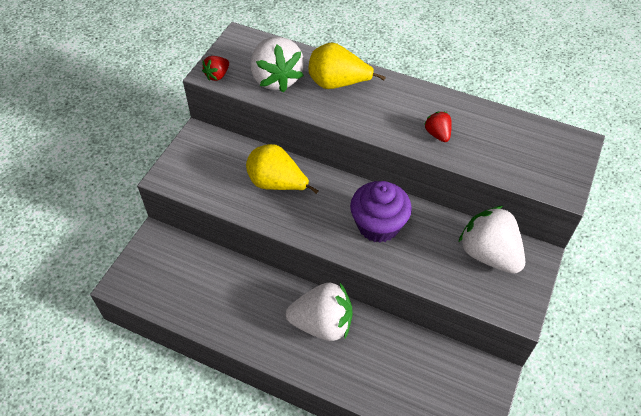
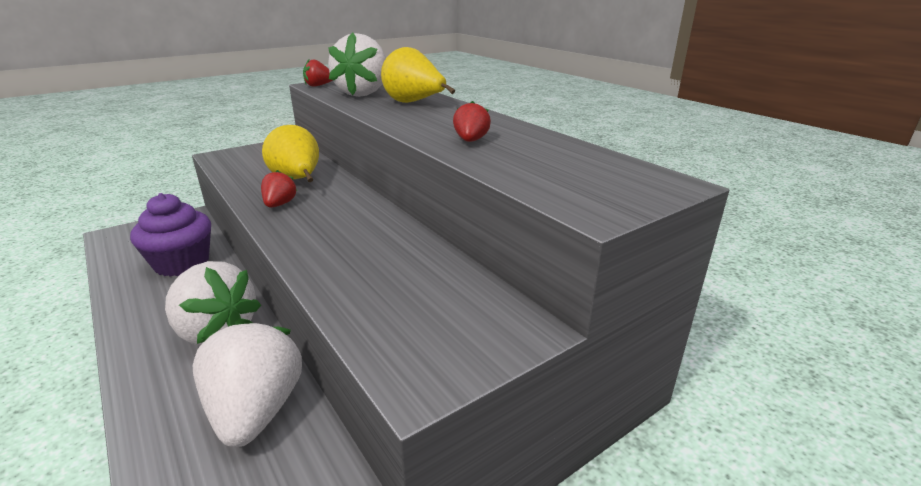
camera: 30 degrees right, 25 degrees down
(300, 218) = (279, 204): none -> red strawberry
(378, 225) = (348, 232): purple cupcake -> purple cupcake (182, 263)
(488, 254) = (451, 300): white strawberry -> white strawberry (256, 411)

